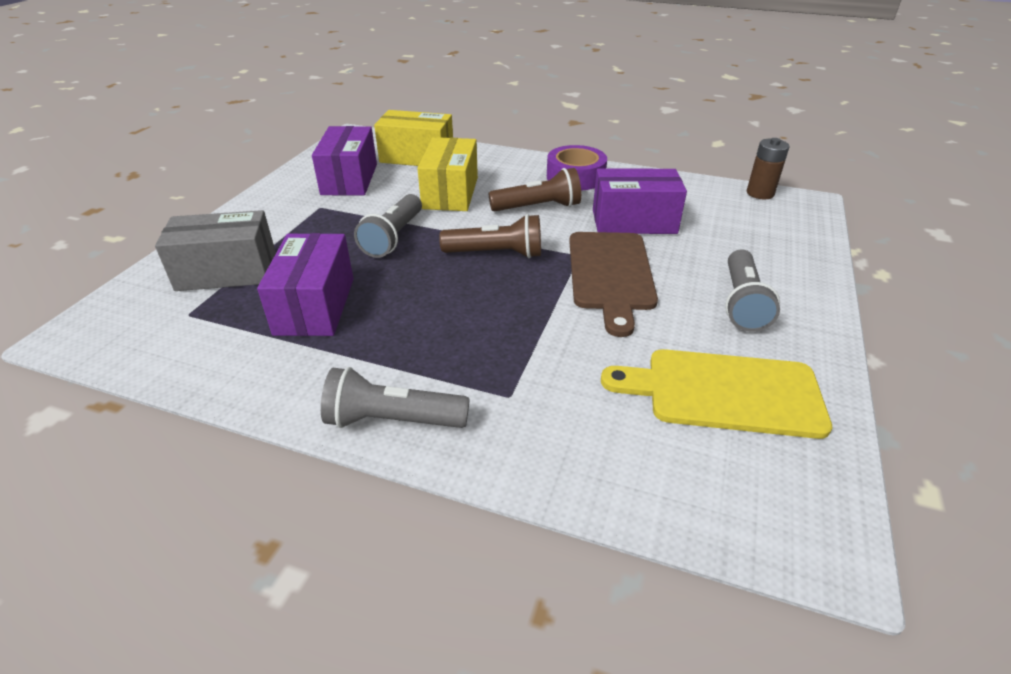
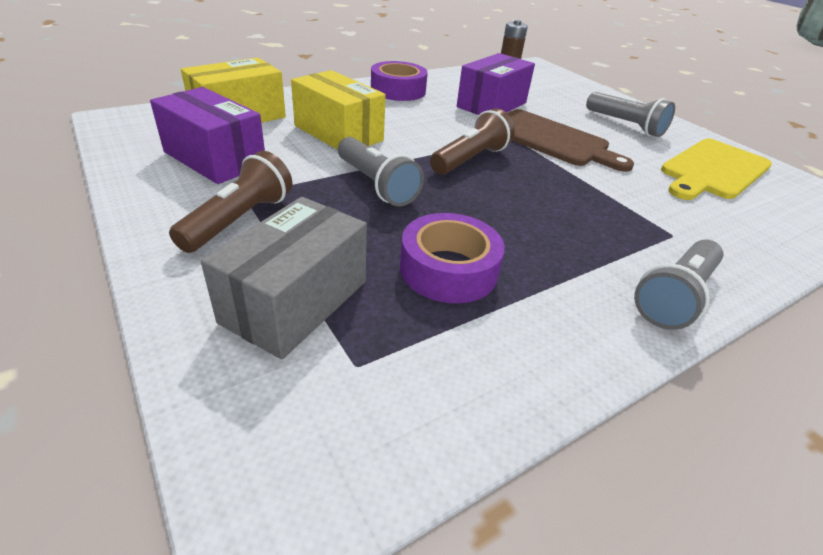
camera: 55 degrees left, 0 degrees up
(315, 306) = (448, 269): purple box -> purple tape
(538, 207) = (422, 118): brown flashlight -> brown flashlight (239, 220)

